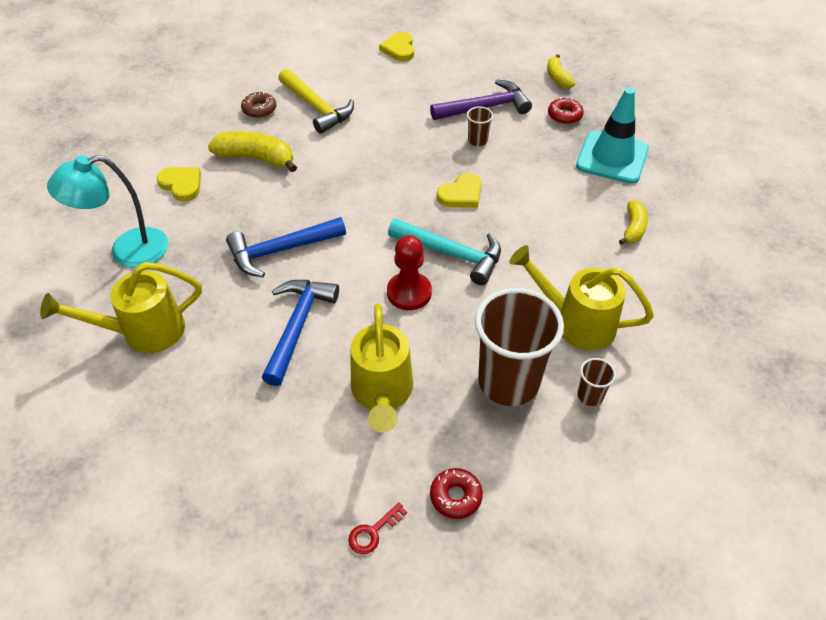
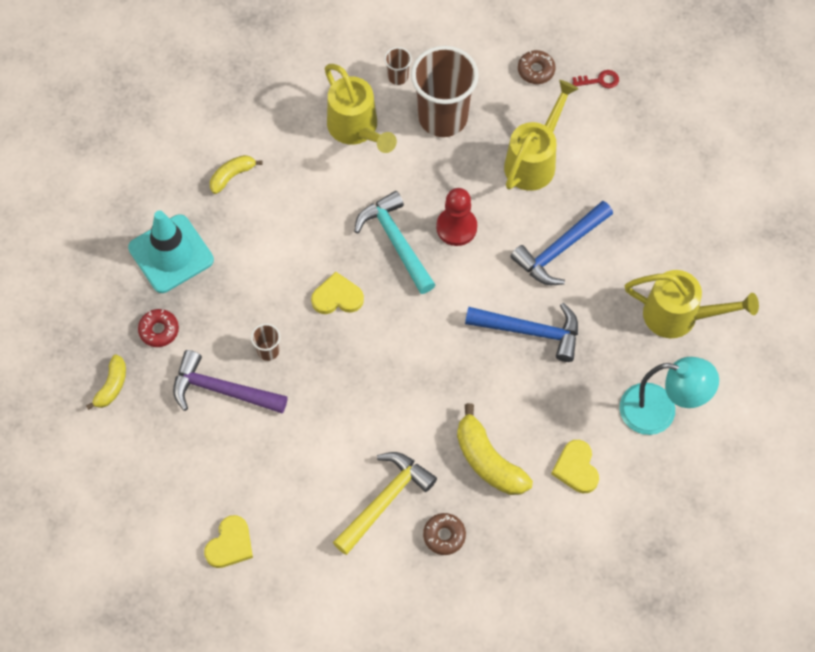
camera: 145 degrees left, 15 degrees up
(316, 107) = (385, 500): yellow hammer -> yellow hammer turned 45 degrees clockwise
(455, 496) = (536, 70): red donut -> brown donut

